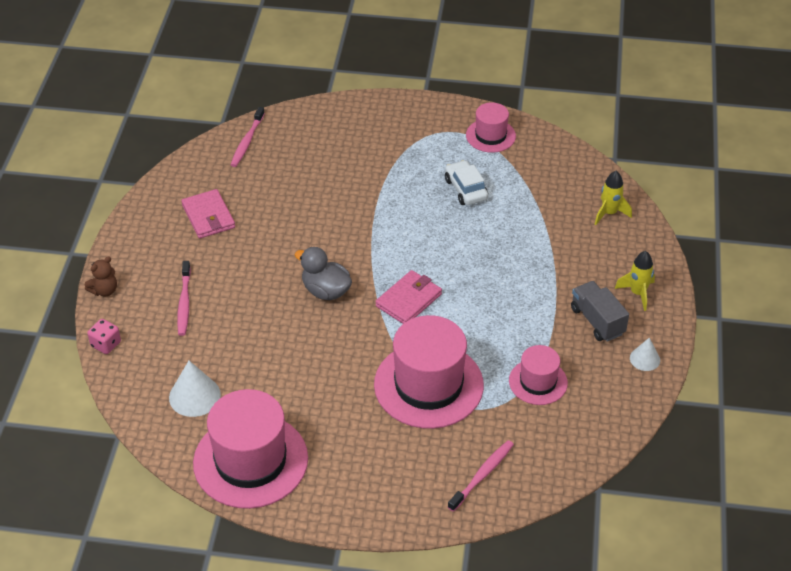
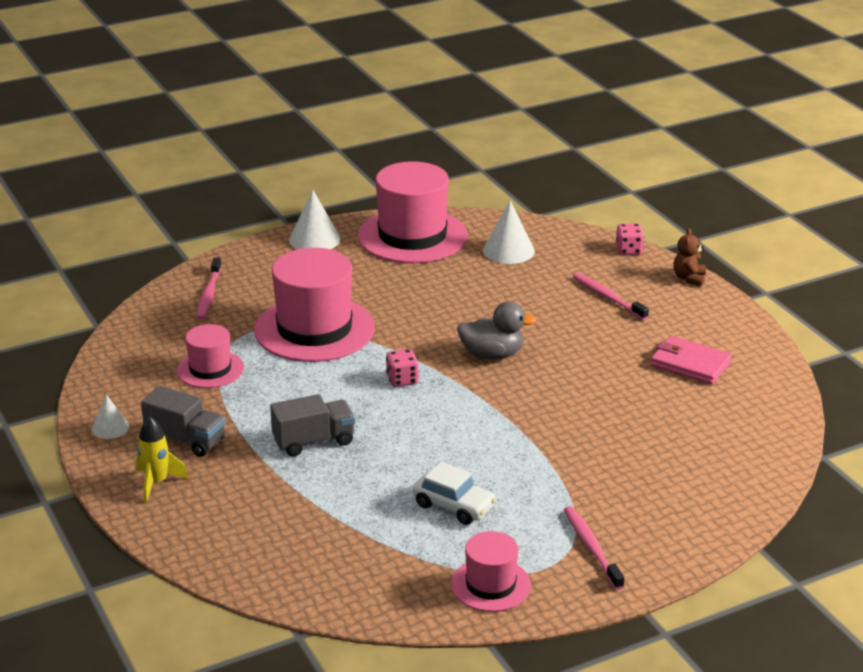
camera: 145 degrees right, 15 degrees down
(247, 141) = (762, 446): pink toothbrush -> pink toothbrush (591, 547)
(336, 505) = (314, 239): none -> white cone
(408, 300) = (402, 380): pink wallet -> pink dice
(512, 277) = (314, 441): none -> grey truck
(609, 213) = (252, 555): yellow rocket -> none

